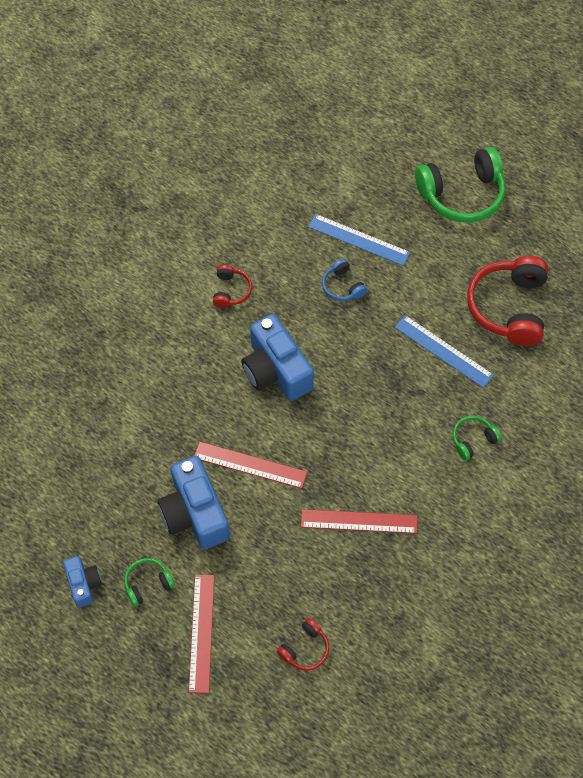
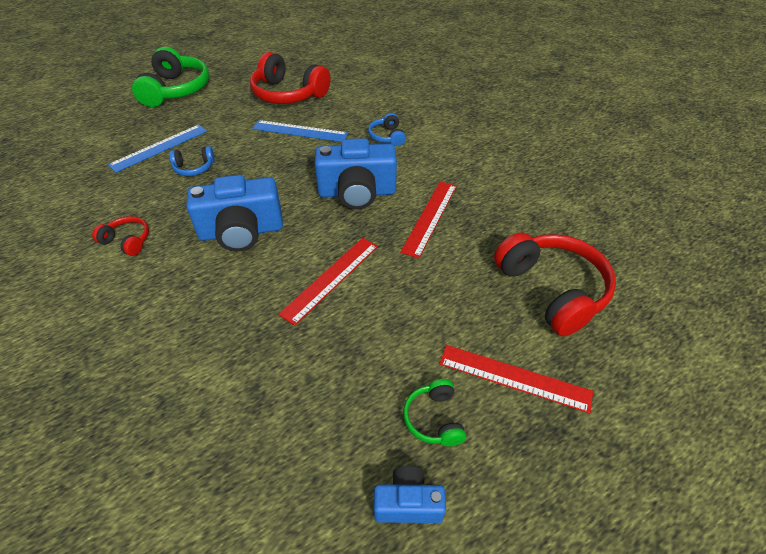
camera: 70 degrees left, 15 degrees down
(194, 513) = (363, 343): blue camera -> blue camera (357, 193)
(305, 649) = (552, 290): red headphones -> red headphones, size x2.07
(443, 351) = (300, 131): blue ruler -> blue ruler turned 45 degrees clockwise
(473, 440) = (387, 137): green headphones -> blue headphones

